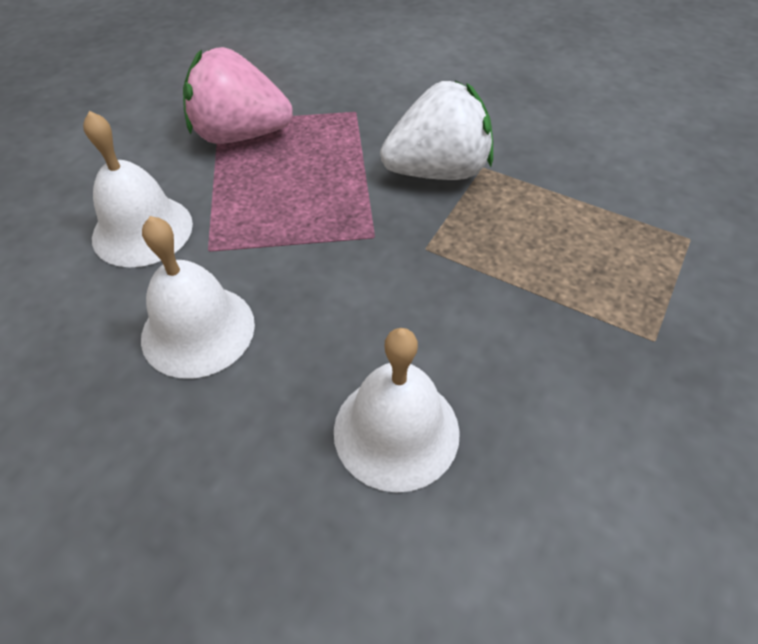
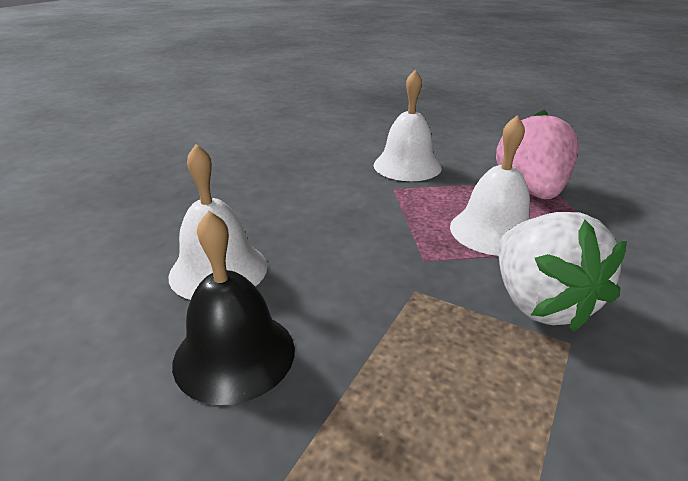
camera: 90 degrees right, 20 degrees down
(198, 330) = (320, 191): white bell -> white bell (493, 231)
(535, 388) = (234, 354): none -> black bell

